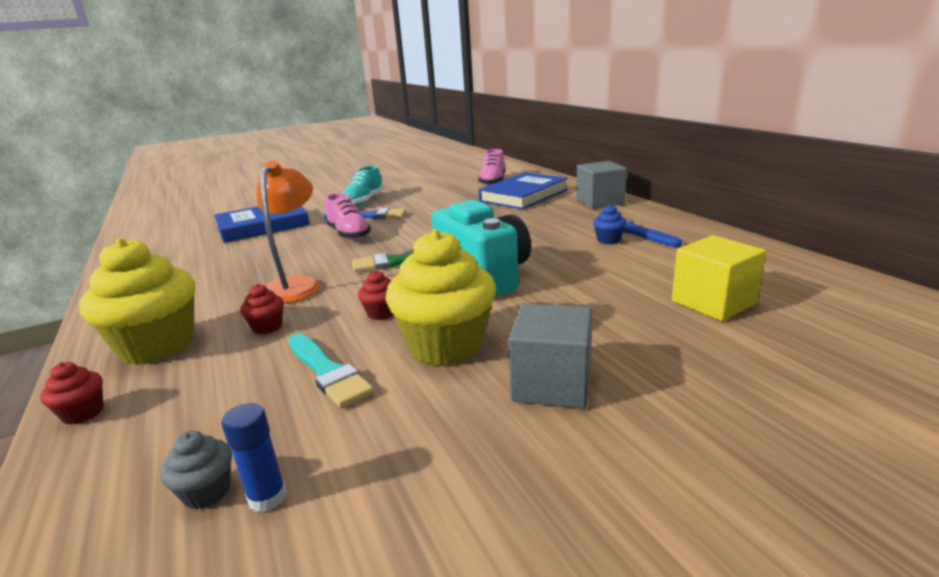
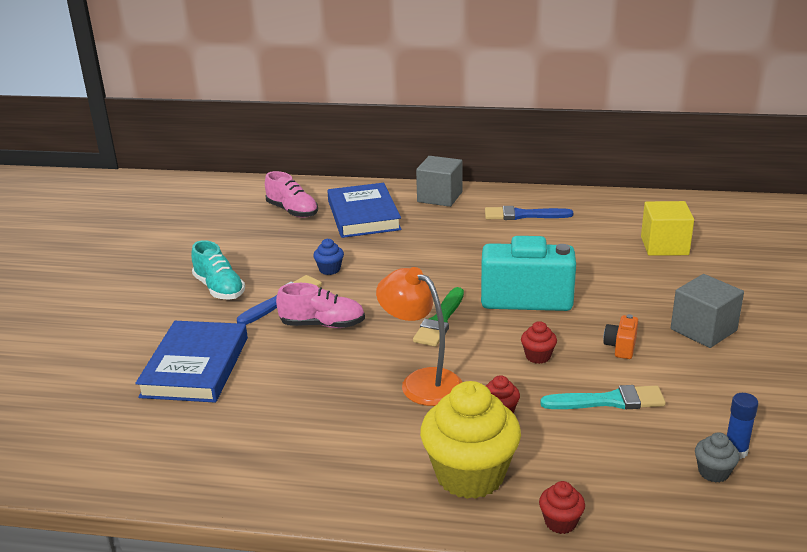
camera: 55 degrees left, 5 degrees up
(446, 346) = (621, 347): yellow cupcake -> orange camera
(608, 240) = (526, 230): blue cupcake -> blue cupcake (329, 269)

